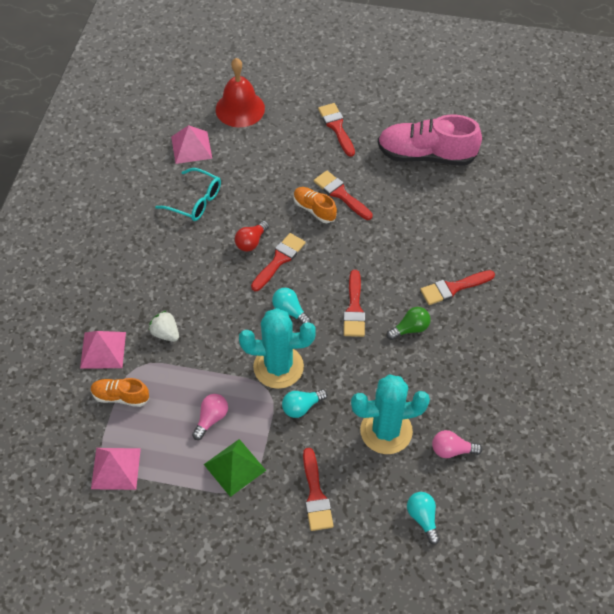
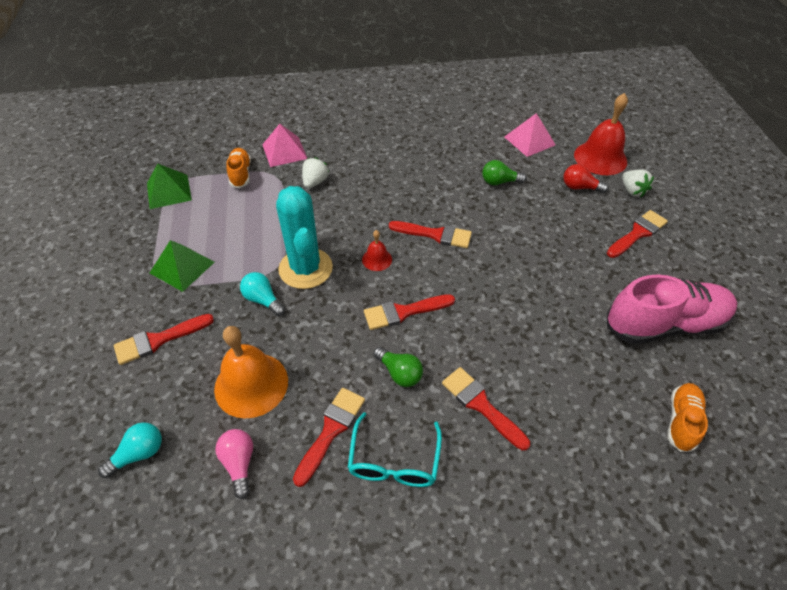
camera: 70 degrees right, 5 degrees down
(115, 468) = (169, 191): pink pyramid -> green pyramid
(195, 201) = (470, 160): turquoise glasses -> turquoise glasses (394, 461)
(211, 419) = (232, 236): pink light bulb -> none
(236, 191) = (499, 182): none -> green light bulb
(251, 242) = (445, 209): red light bulb -> red light bulb (580, 187)
(289, 107) = (632, 191): none -> white strawberry
(290, 311) = (377, 259): turquoise light bulb -> red bell
(314, 209) = (515, 244): orange shoe -> orange shoe (681, 421)
(340, 194) = (550, 260): red brush -> red brush (331, 430)
(386, 431) = (251, 384): turquoise cactus -> orange bell
(426, 155) = (664, 324): pink shoe -> pink shoe turned 90 degrees clockwise

